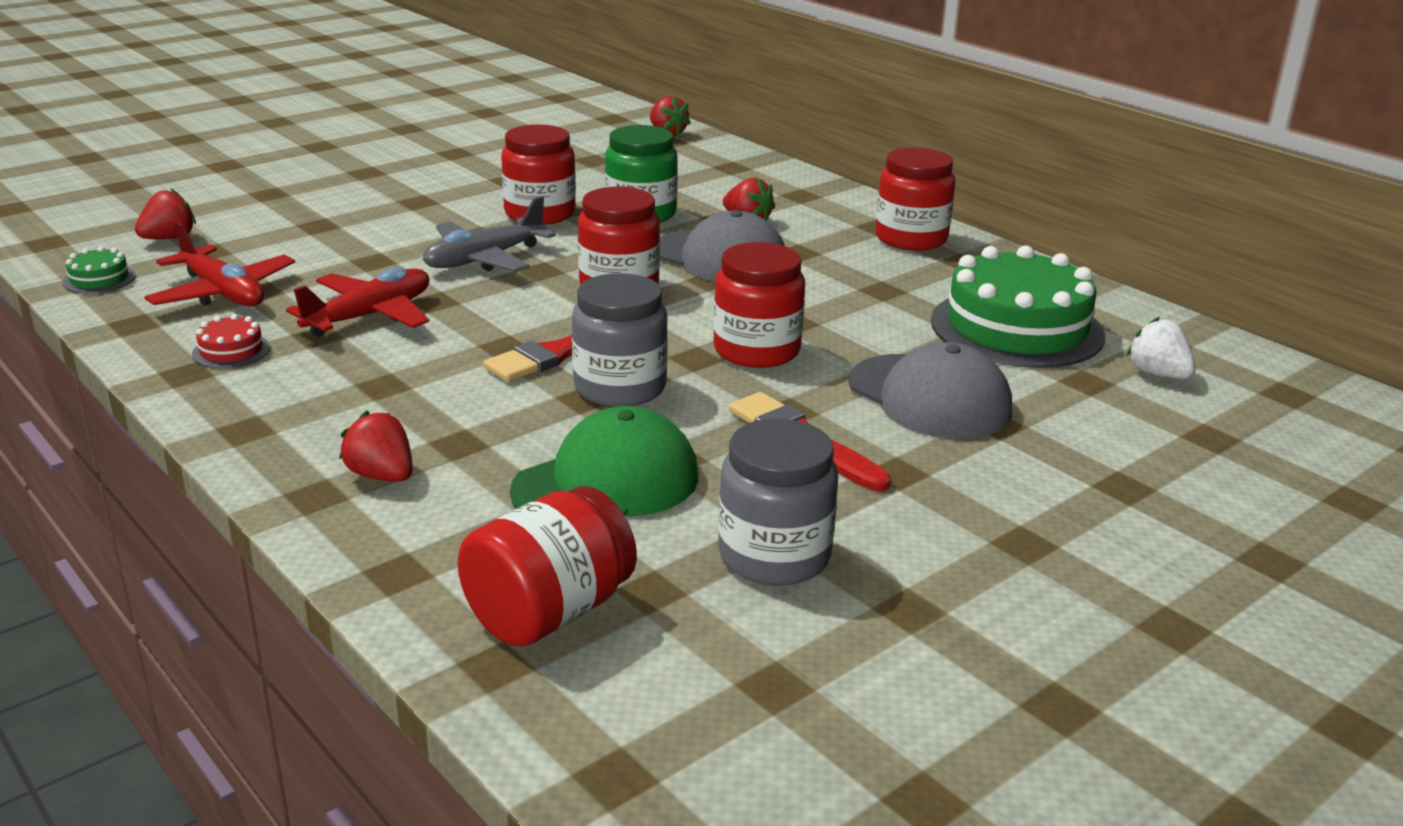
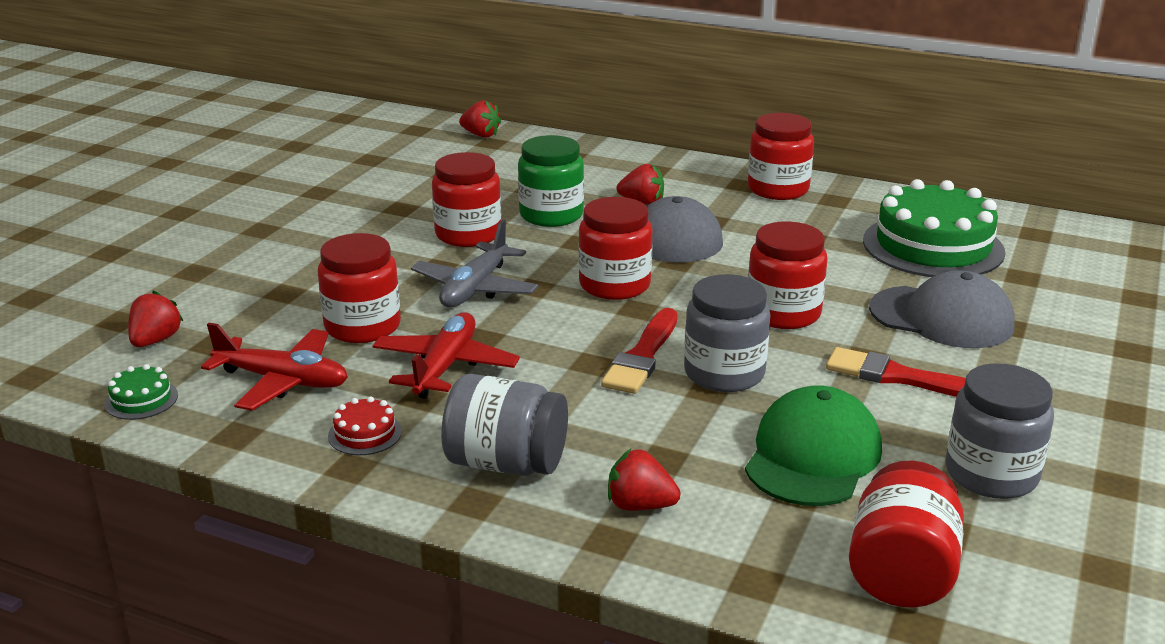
camera: 25 degrees left, 0 degrees up
(314, 407) = (506, 463): none -> grey jar
(345, 267) = (362, 326): none -> red jar
(1157, 374) = (1057, 259): white strawberry -> none

